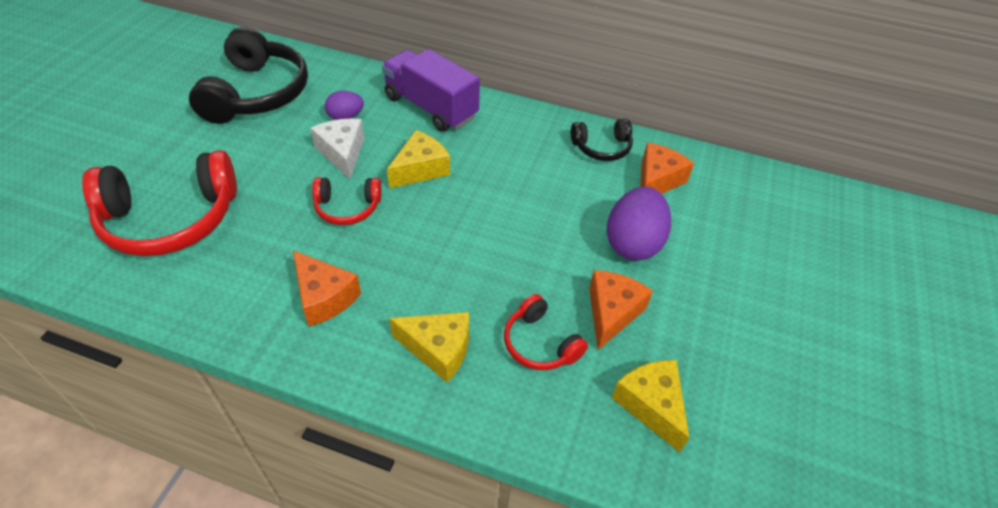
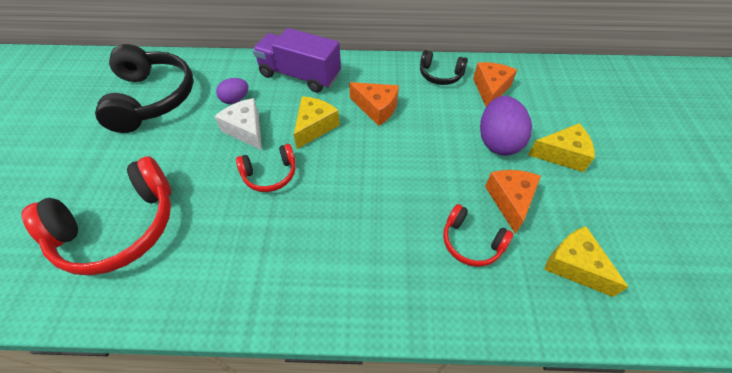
camera: 15 degrees left, 5 degrees up
(324, 297) = (284, 257): orange cheese -> orange cheese (376, 108)
(438, 349) = (397, 273): yellow cheese -> yellow cheese (562, 155)
(602, 148) = (440, 75): black headphones -> black headphones turned 45 degrees clockwise

